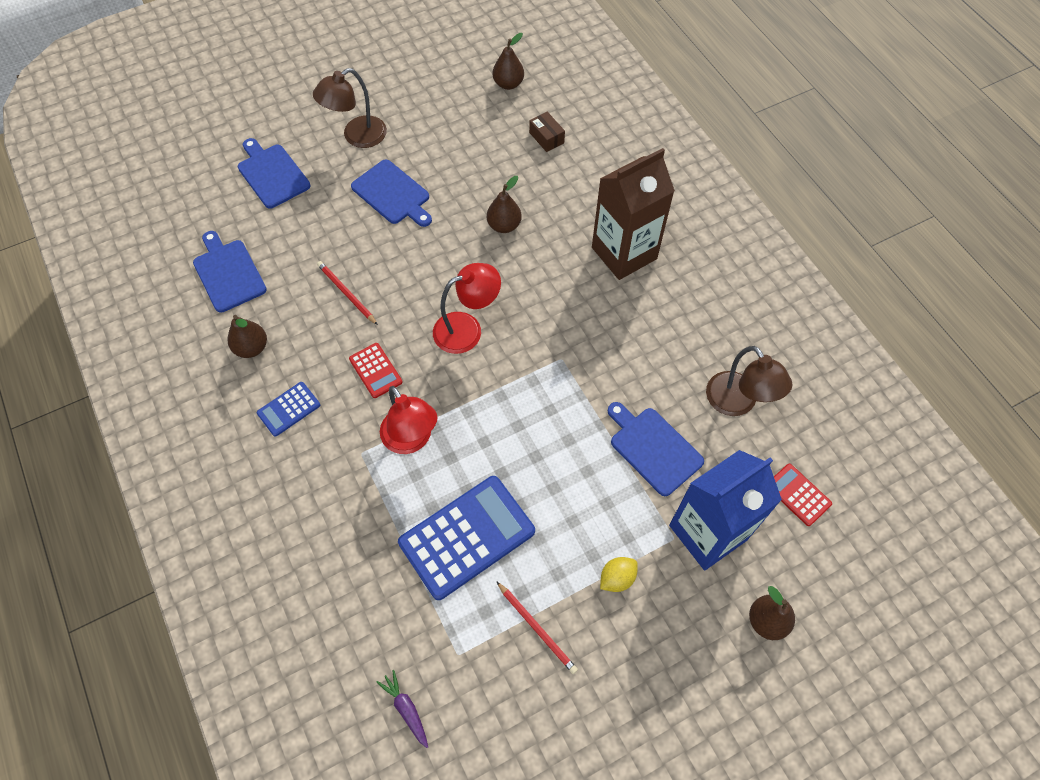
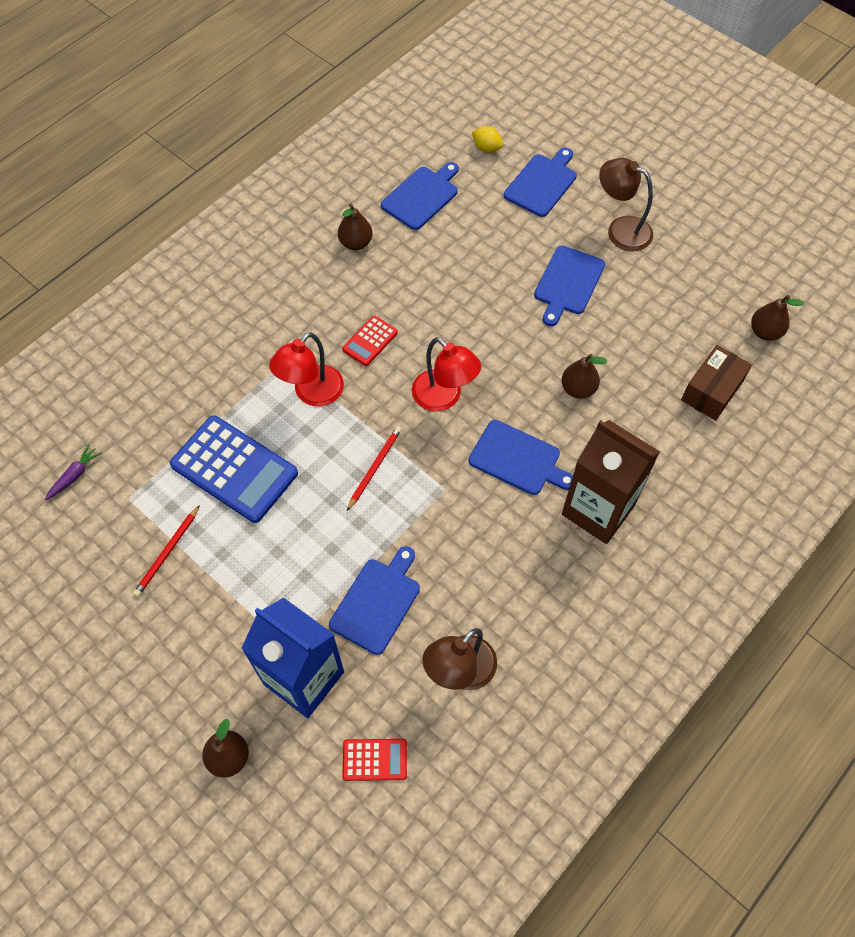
camera: 70 degrees right, 0 degrees up
(289, 409) = (308, 292): blue calculator -> none
(346, 293) = (440, 289): red pencil -> red pencil (375, 467)
(546, 138) = (712, 390): brown box -> brown box, size x1.60
(554, 293) = (518, 459): none -> blue cutting board
(617, 578) = (232, 606): yellow lemon -> yellow lemon (486, 148)
(798, 495) = (375, 759): red calculator -> red calculator turned 60 degrees clockwise

